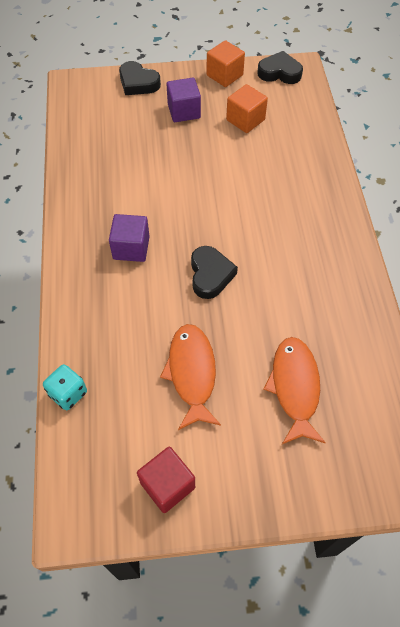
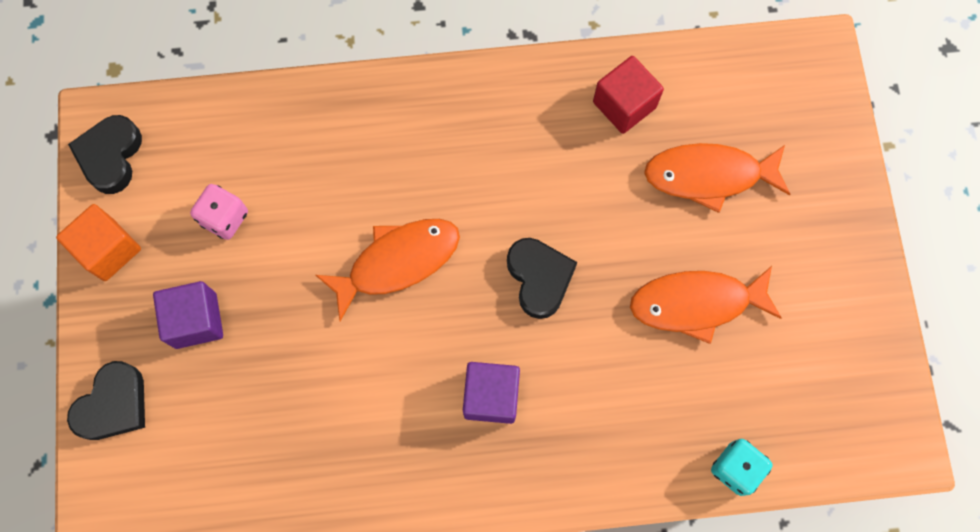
camera: 90 degrees left, 15 degrees up
(167, 485) = (846, 332): red cube -> red cube (624, 105)
(210, 275) = (539, 278): black heart -> black heart turned 75 degrees clockwise
(220, 199) = (397, 262): none -> orange fish
(245, 120) = (225, 218): orange cube -> pink dice

